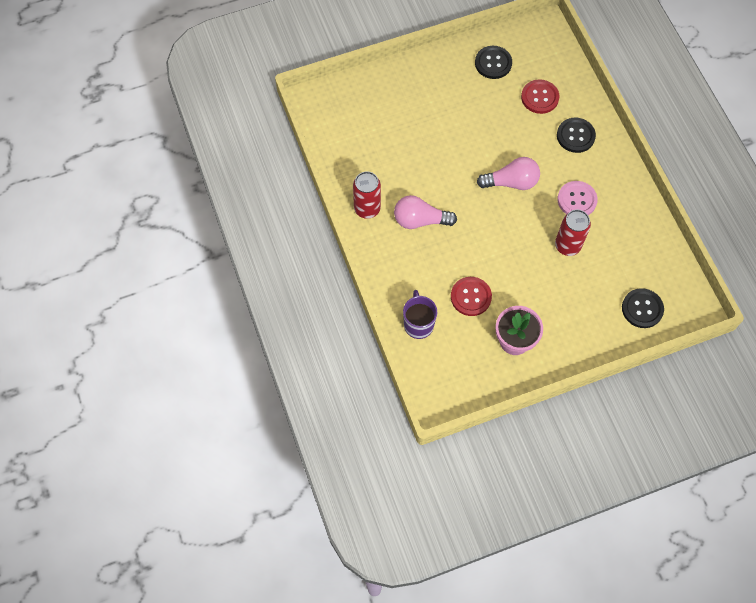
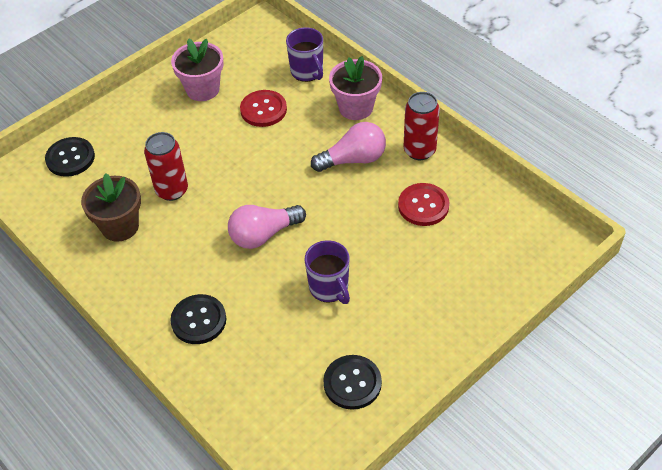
camera: 160 degrees right, 15 degrees down
(395, 269) = (356, 107): none -> pink flower pot
(482, 126) = (329, 288): none -> purple mug
(539, 97) = (266, 356): red button -> red button (423, 206)
(577, 200) = (174, 242): pink button -> none
(614, 228) = (120, 226): none -> brown flower pot

